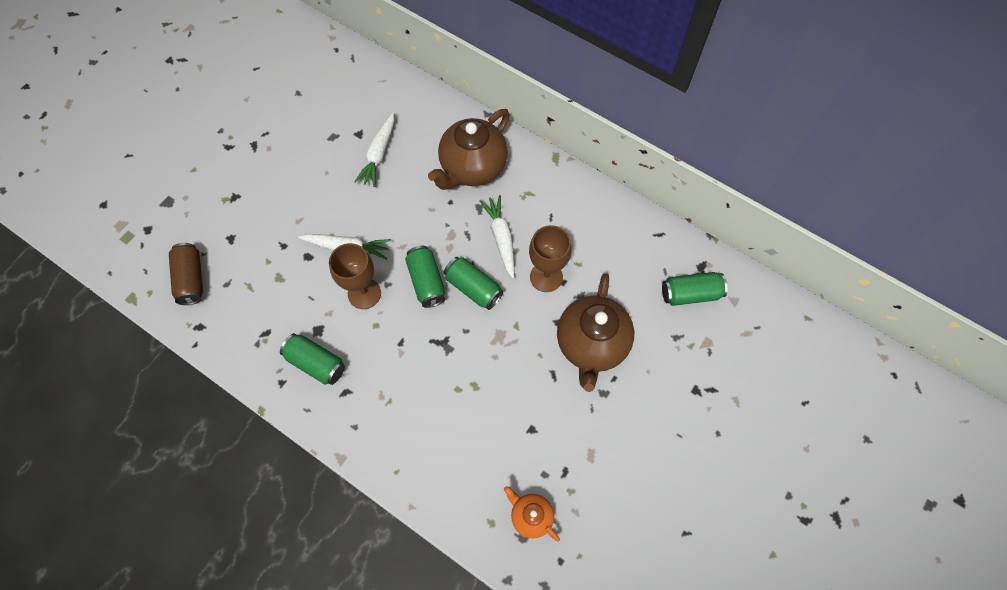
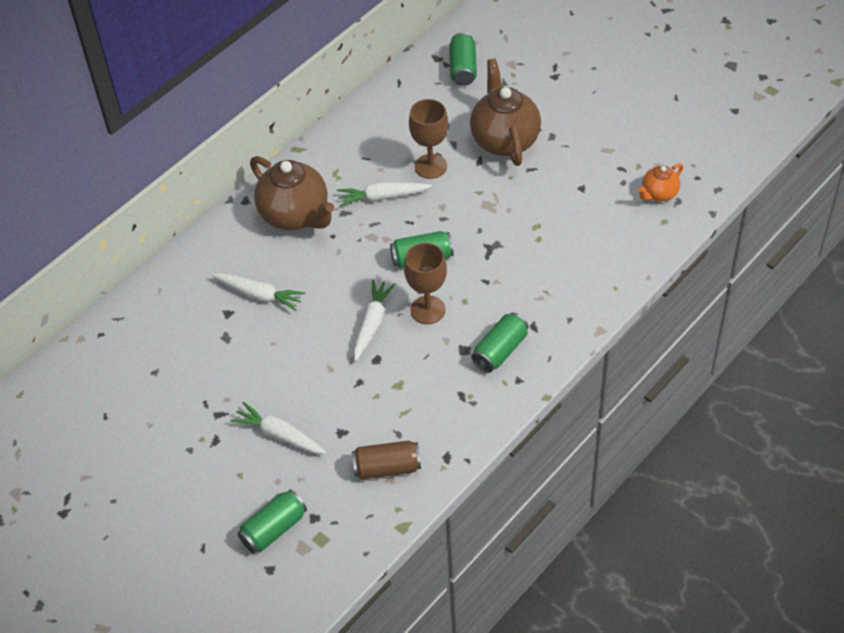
camera: 80 degrees left, 15 degrees down
(230, 192) = (280, 435): none -> white carrot
(473, 288) = (434, 222): green can -> green can (274, 529)
(591, 344) = (504, 140): brown teapot -> brown teapot turned 120 degrees counterclockwise

